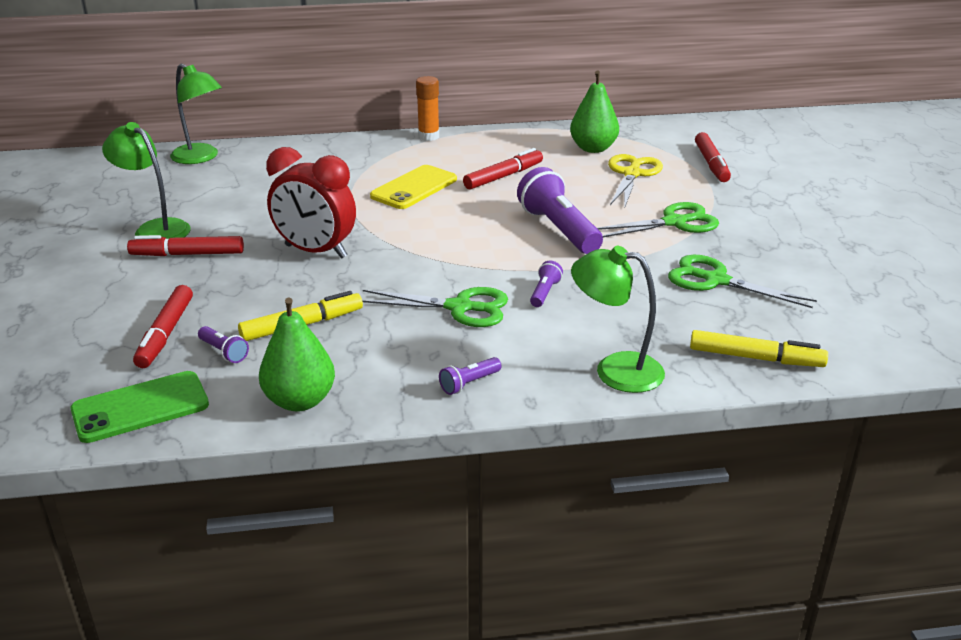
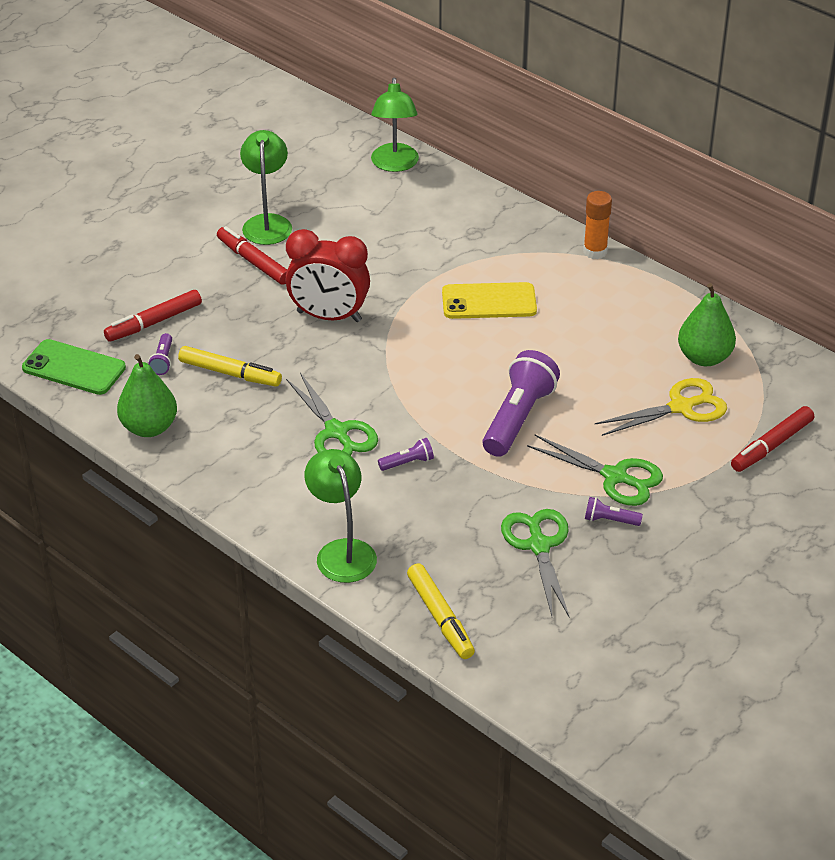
camera: 50 degrees right, 10 degrees up
(315, 251) = (329, 316): red clock -> red clock turned 60 degrees counterclockwise
(469, 383) = (248, 490): purple flashlight -> purple flashlight (610, 520)
(503, 176) = (574, 337): red marker -> none

